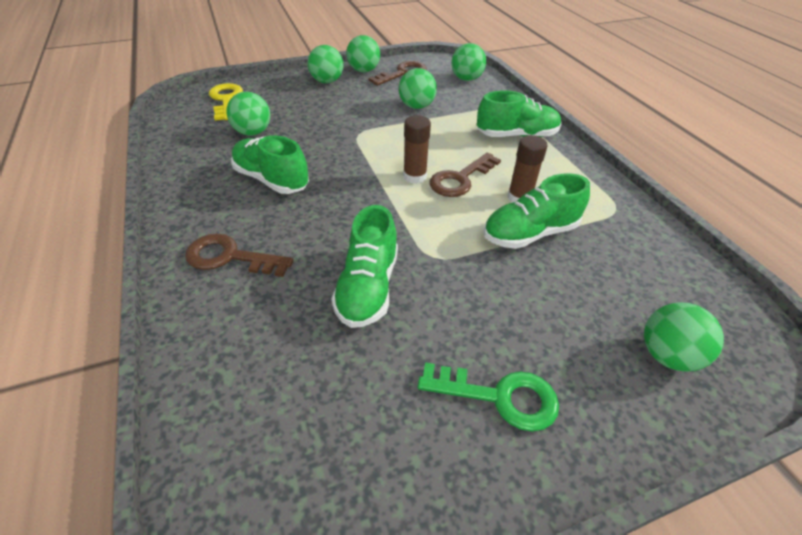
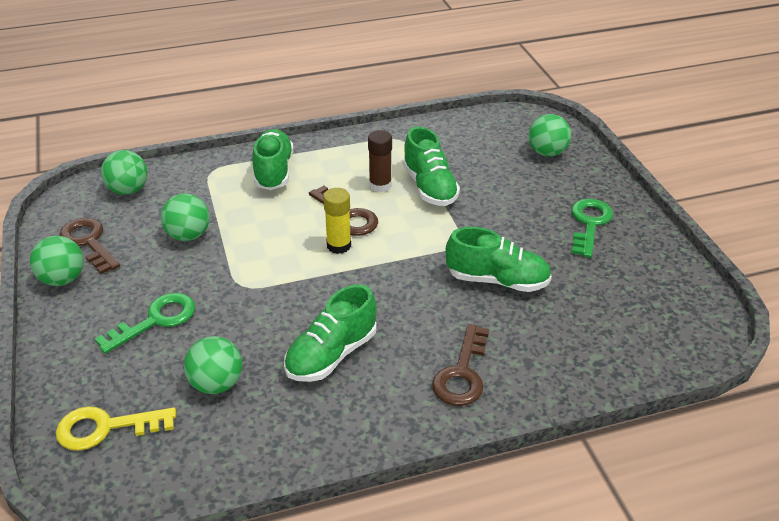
camera: 85 degrees left, 5 degrees down
(321, 104) = (156, 320): none -> green key
(327, 81) = (84, 317): green ball -> none
(414, 176) = (339, 245): brown glue stick -> yellow glue stick

